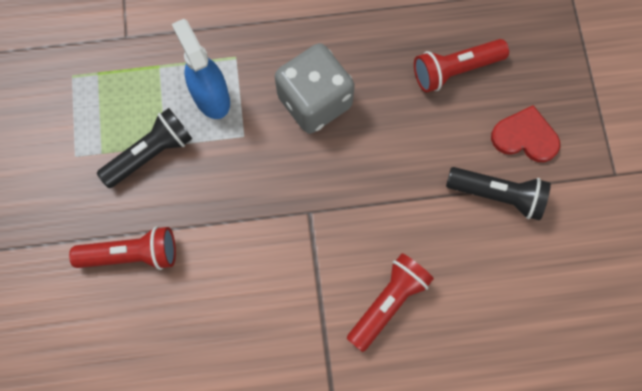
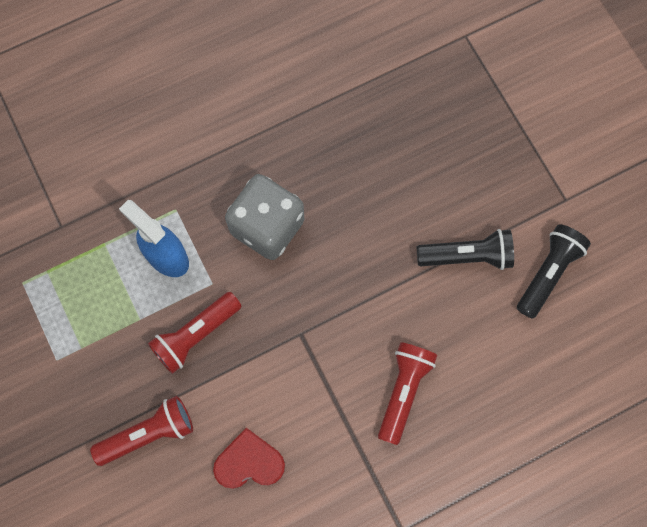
camera: 20 degrees left, 0 degrees up
(151, 153) = (129, 331): black flashlight -> black flashlight (548, 273)
(455, 70) = (387, 151): red flashlight -> red flashlight (195, 335)
(525, 137) = (473, 193): red heart -> red heart (249, 462)

